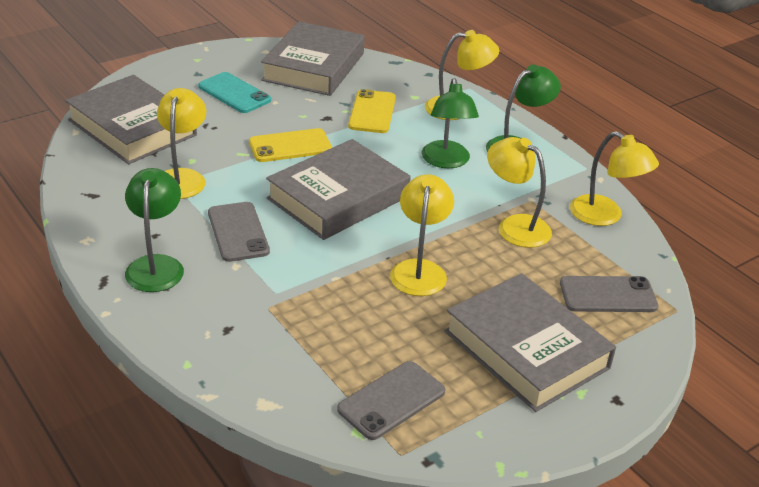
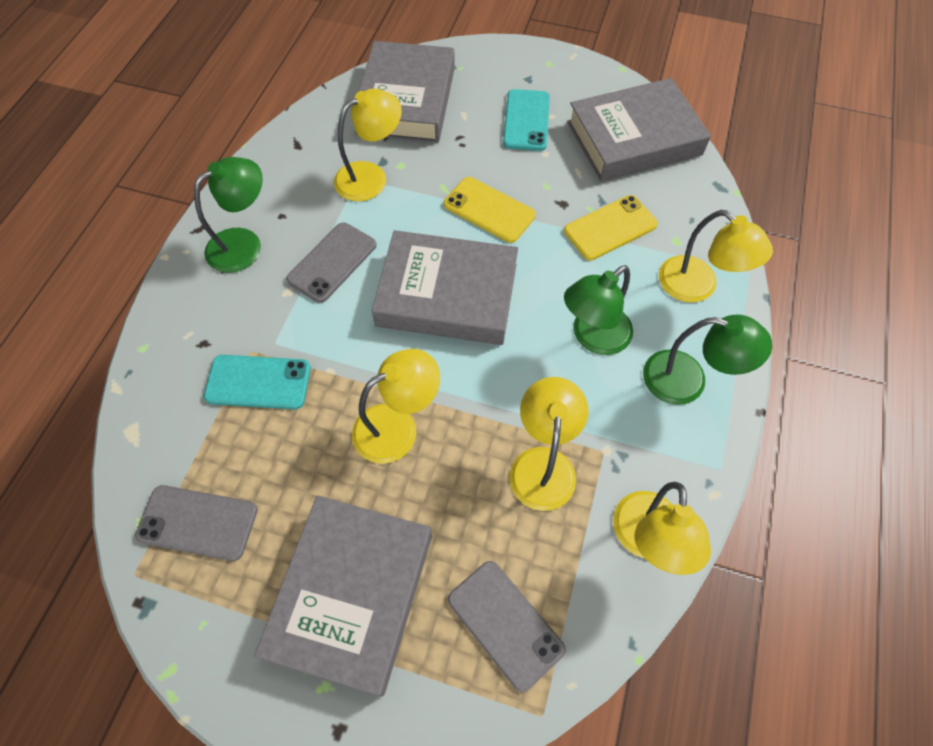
camera: 55 degrees right, 25 degrees up
(302, 316) = (258, 382): none -> turquoise phone

